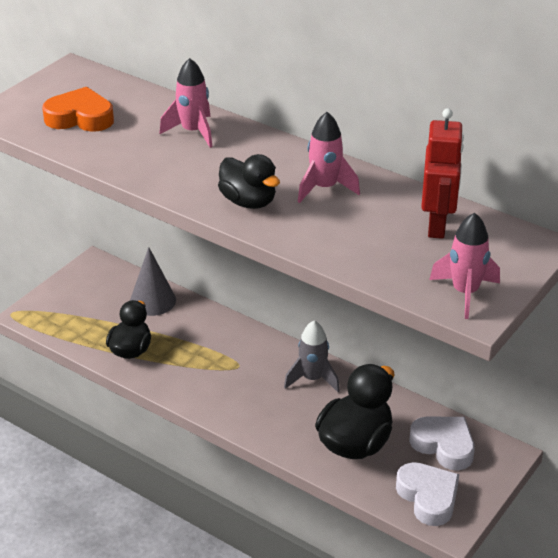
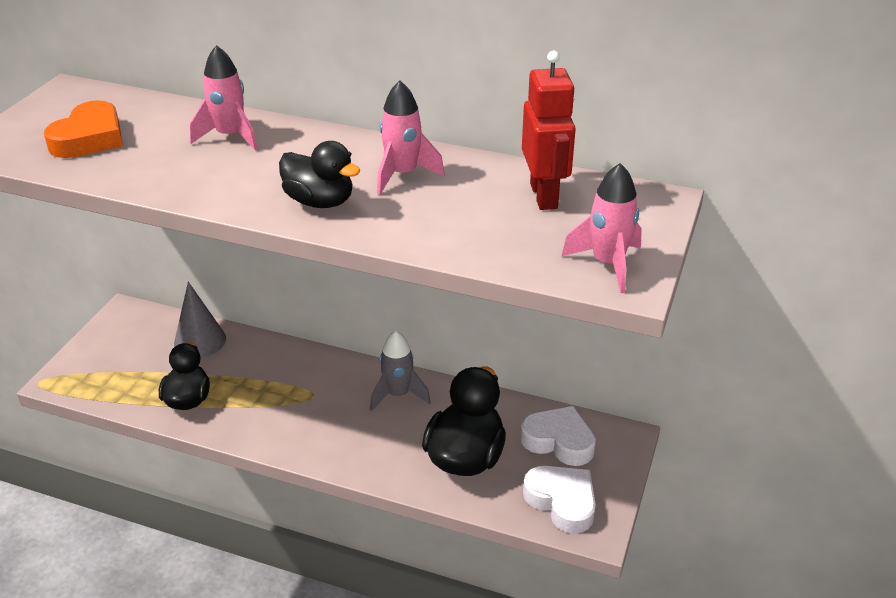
camera: 15 degrees left, 0 degrees up
(80, 117) = (89, 138): orange heart -> orange heart turned 120 degrees clockwise

